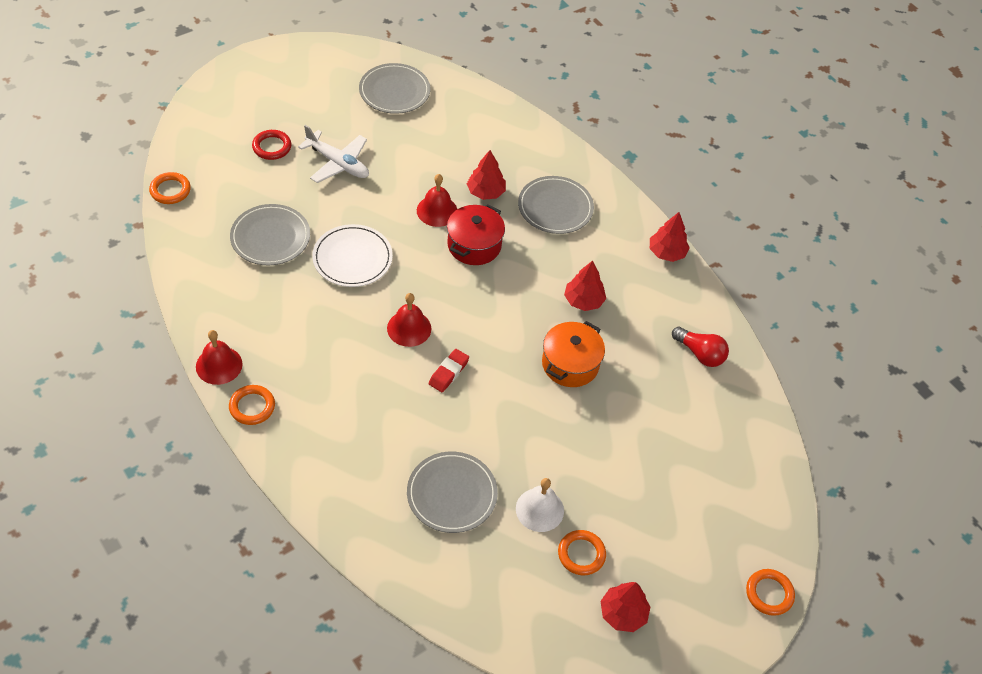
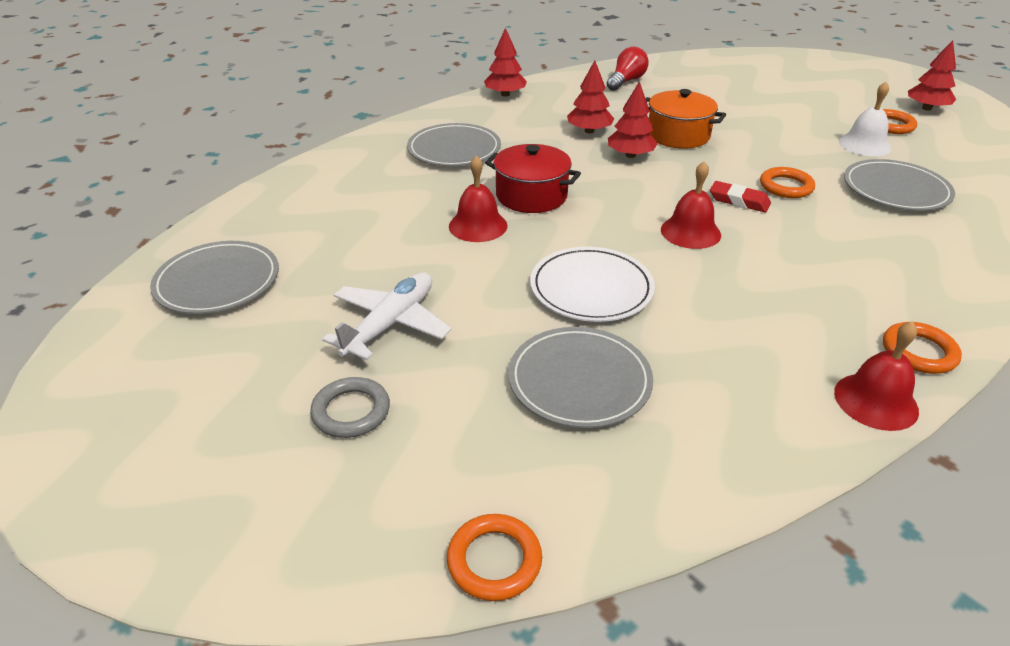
camera: 90 degrees left, 15 degrees down
(272, 147) = (351, 411): red ring -> grey ring
(485, 192) = (436, 193): red tree -> red tree (630, 155)
(769, 593) = (844, 61): orange ring -> orange ring (786, 186)

